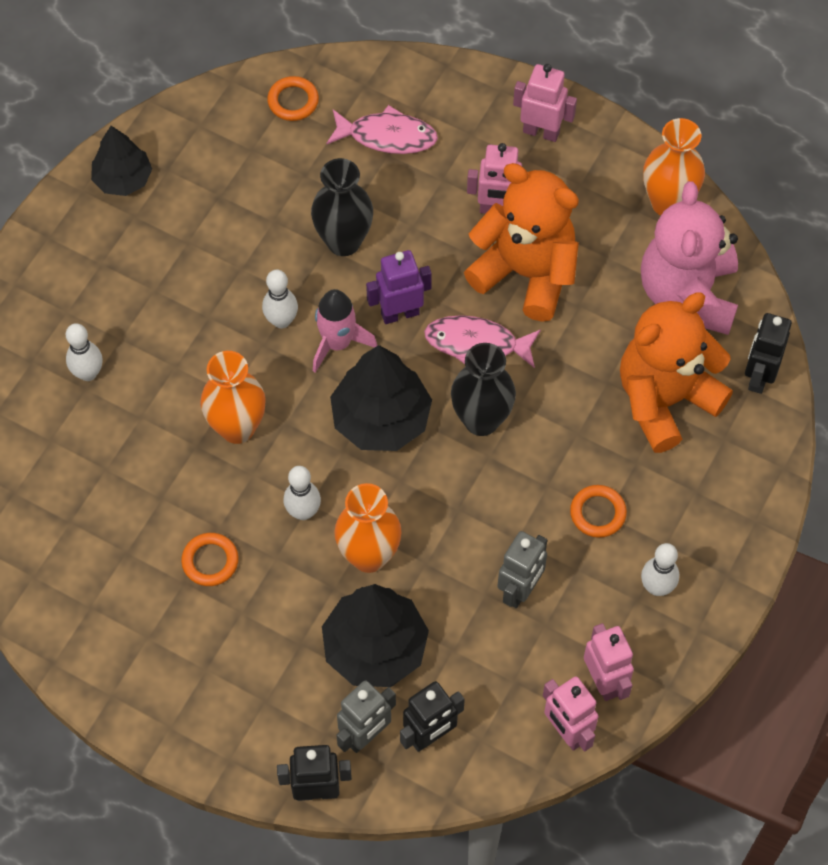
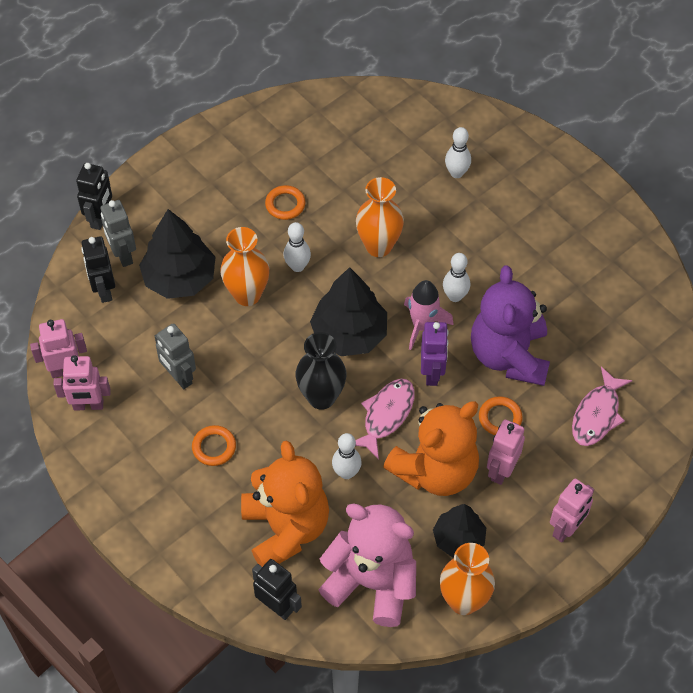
camera: 110 degrees right, 5 degrees down
(123, 179) = (613, 232): black tree -> black tree (458, 539)
(293, 101) = (651, 359): orange ring -> orange ring (500, 418)
(343, 241) = (509, 355): black vase -> purple teddy bear
(657, 587) = (139, 465): white bowling pin -> white bowling pin (346, 472)

